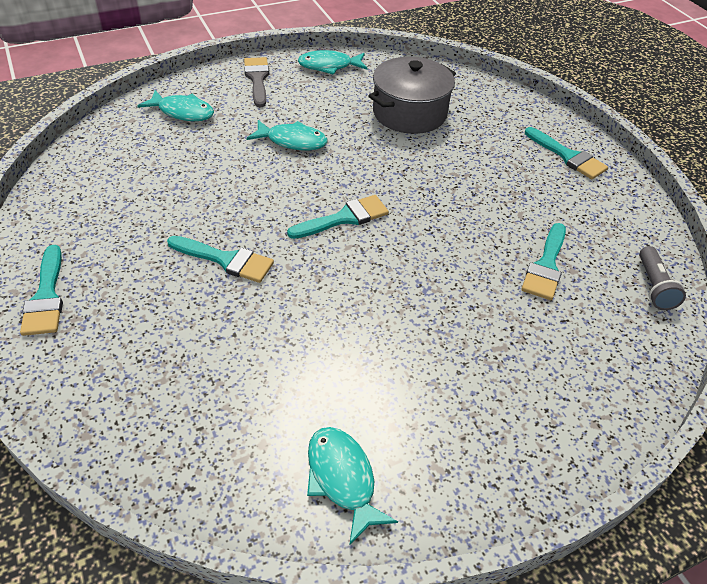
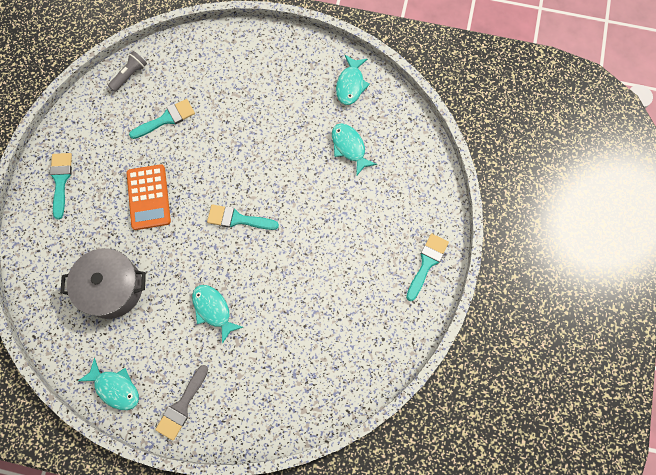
camera: 140 degrees left, 25 degrees up
(182, 112) = (263, 396): turquoise fish -> turquoise fish (349, 147)
(226, 260) = (323, 230): turquoise brush -> none
(465, 187) = (149, 197): none -> orange calculator

